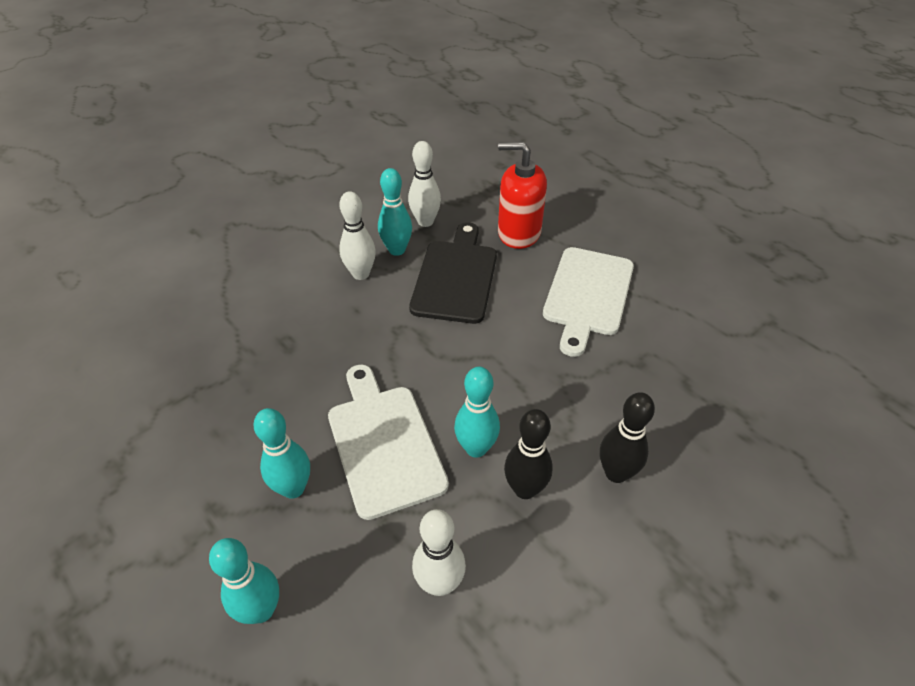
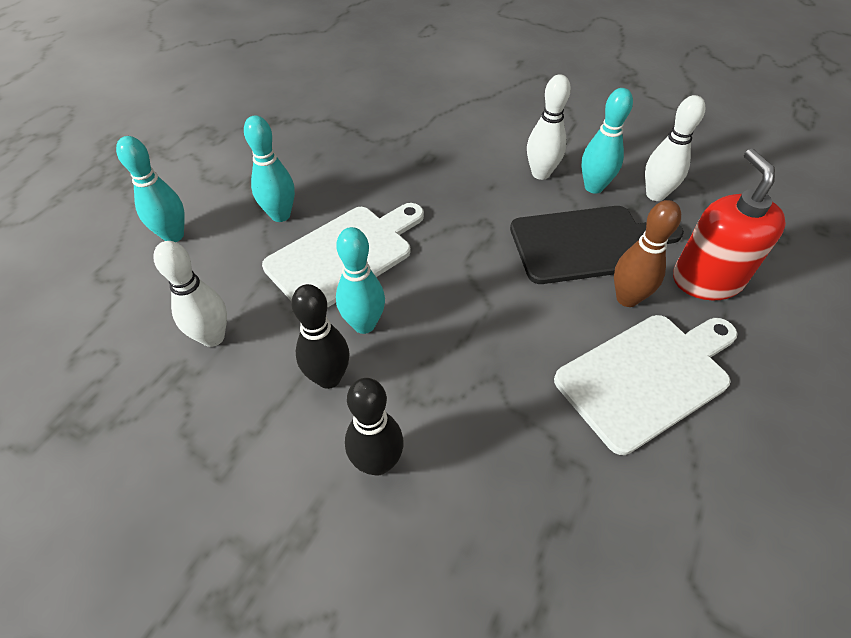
camera: 70 degrees right, 5 degrees up
(518, 277) = (627, 298): none -> brown bowling pin
(587, 295) = (647, 376): white cutting board -> white cutting board turned 150 degrees clockwise

